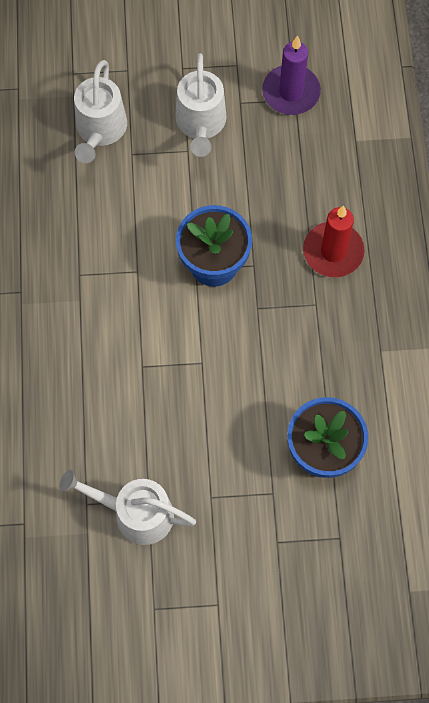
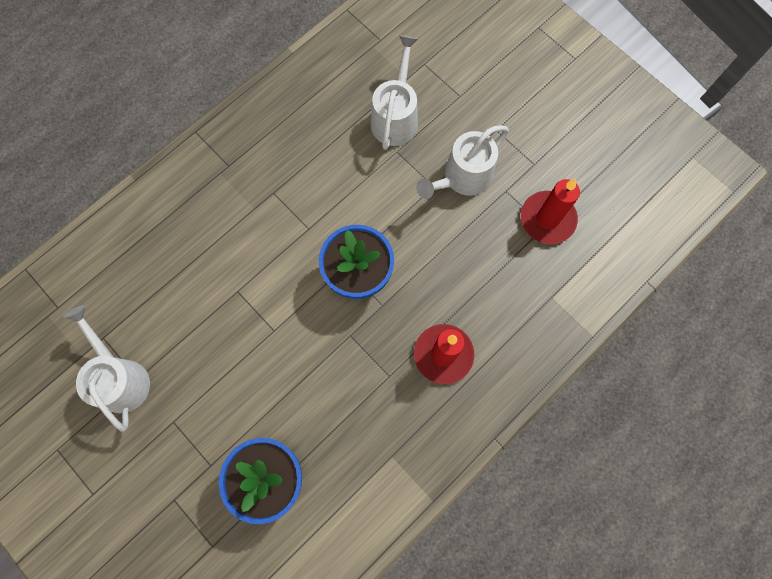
camera: 50 degrees right, 5 degrees up
(100, 131) = (395, 116): white watering can -> white watering can turned 135 degrees clockwise
(291, 92) = (547, 219): purple candle -> red candle

